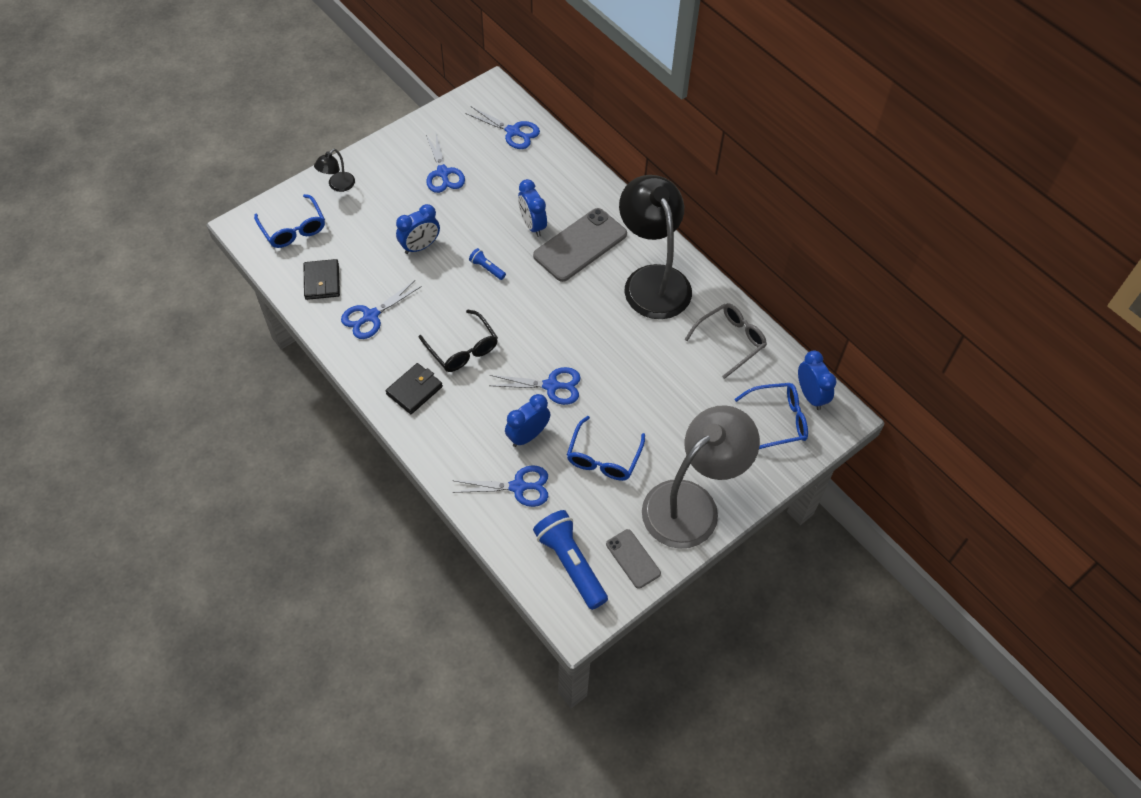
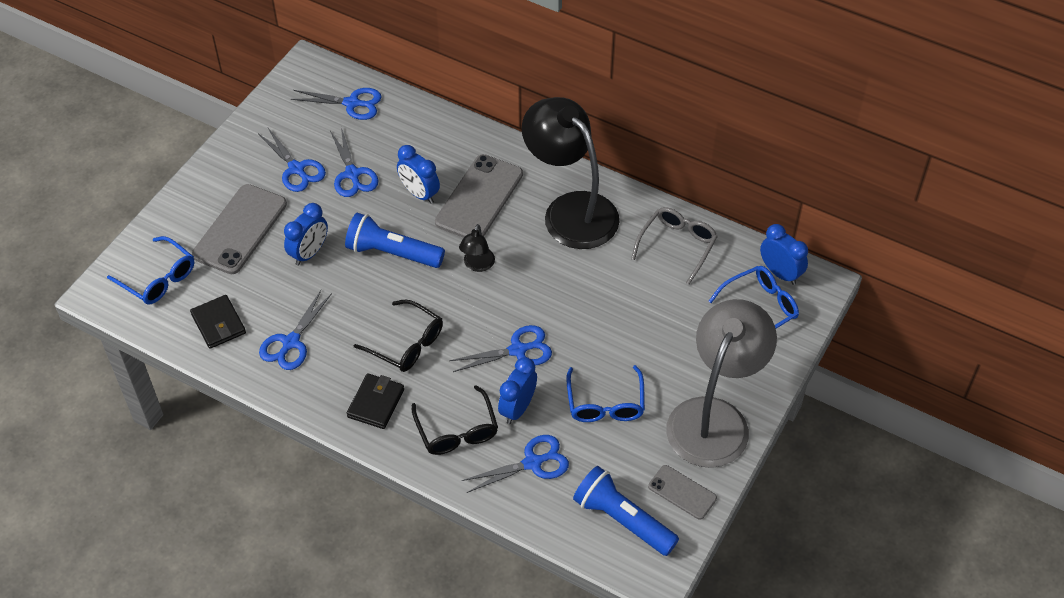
camera: 20 degrees left, 5 degrees down
(338, 185) = (186, 217): black lamp -> black lamp (477, 265)
(375, 209) = (240, 229): none -> grey phone
(469, 436) = (457, 430): none -> black glasses
(485, 191) = (352, 174): none -> blue scissors
(487, 268) = (392, 253): blue flashlight -> blue flashlight, size x2.15

